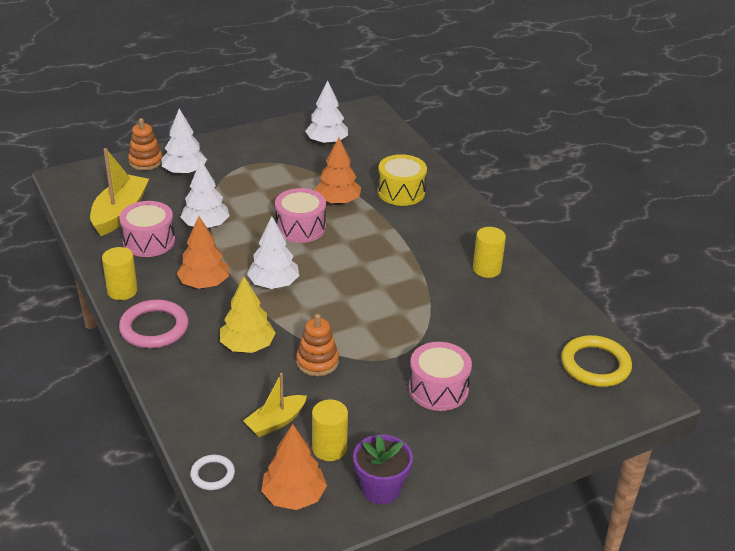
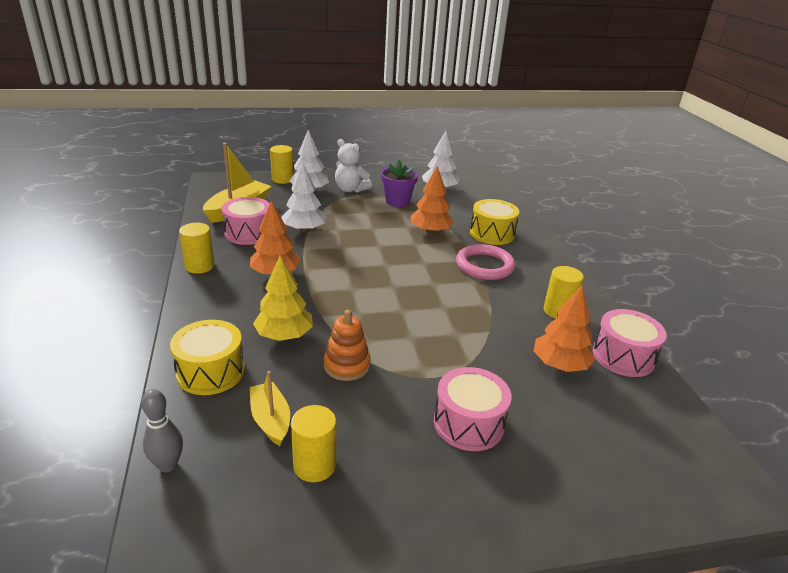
camera: 15 degrees right, 5 degrees down
(145, 161) = (282, 179): orange stacking toy -> yellow cylinder
(154, 328) = (207, 302): pink ring -> pink ring (484, 266)
(200, 393) = (211, 372): none -> yellow drum
(212, 474) = (168, 465): white ring -> grey bowling pin
(230, 161) = (350, 189): none -> white teddy bear
(273, 284) = (339, 285): white tree -> none
(276, 422) = (270, 420): yellow boat -> yellow boat turned 90 degrees clockwise
(294, 496) = (243, 517): orange tree -> orange tree (560, 365)
(300, 227) = (387, 245): pink drum -> pink drum (623, 356)
(381, 489) = (353, 535): purple flower pot -> purple flower pot (397, 201)
(595, 365) = (667, 436): yellow ring -> none

